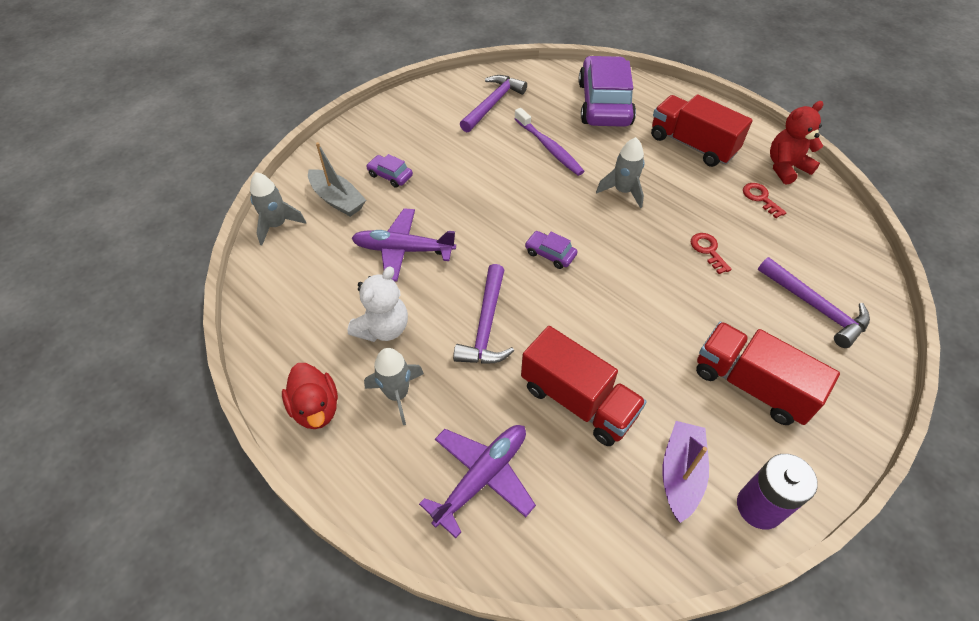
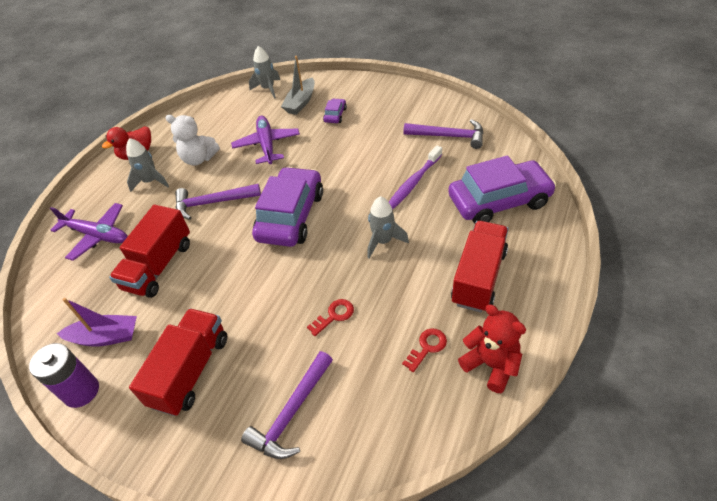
camera: 75 degrees right, 5 degrees down
(550, 254) = (290, 216): purple car -> purple car, size x2.35

